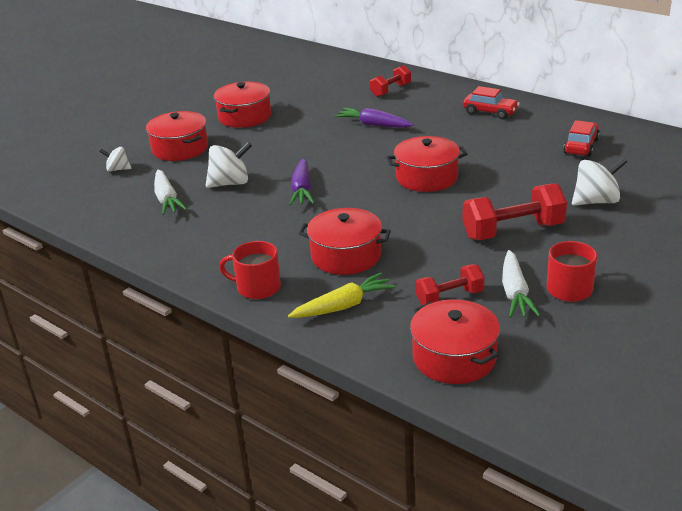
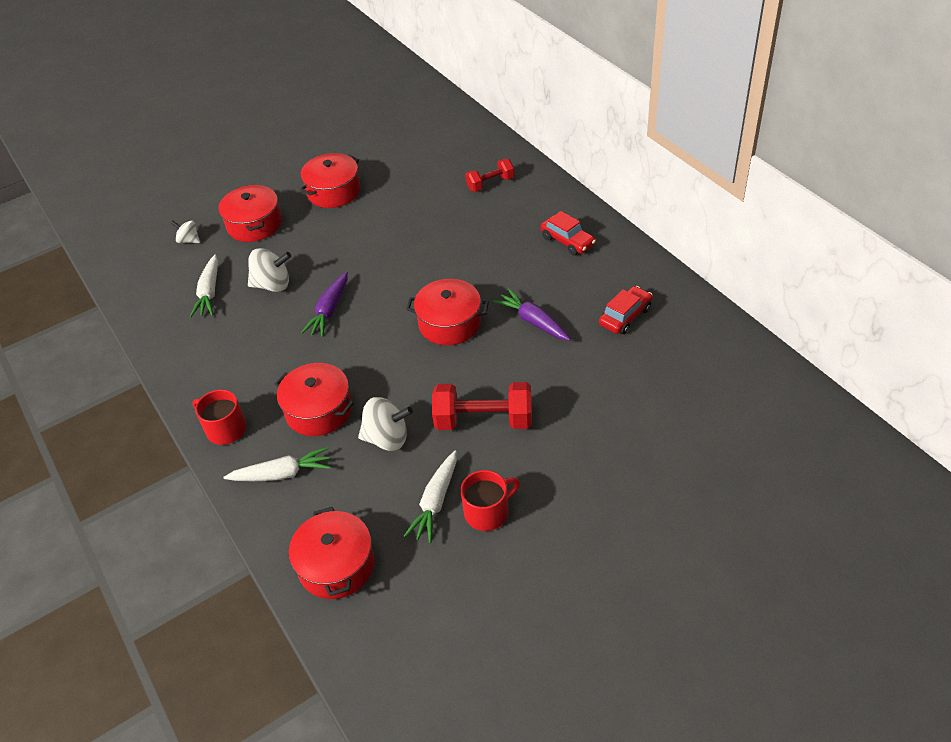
camera: 20 degrees right, 15 degrees up
(343, 306) = (282, 474): yellow carrot -> white carrot
(374, 125) = (444, 233): purple carrot -> purple carrot (533, 321)
(449, 297) = (376, 490): red dumbbell -> none
(596, 201) = (588, 401): white spinning top -> white spinning top (387, 438)

